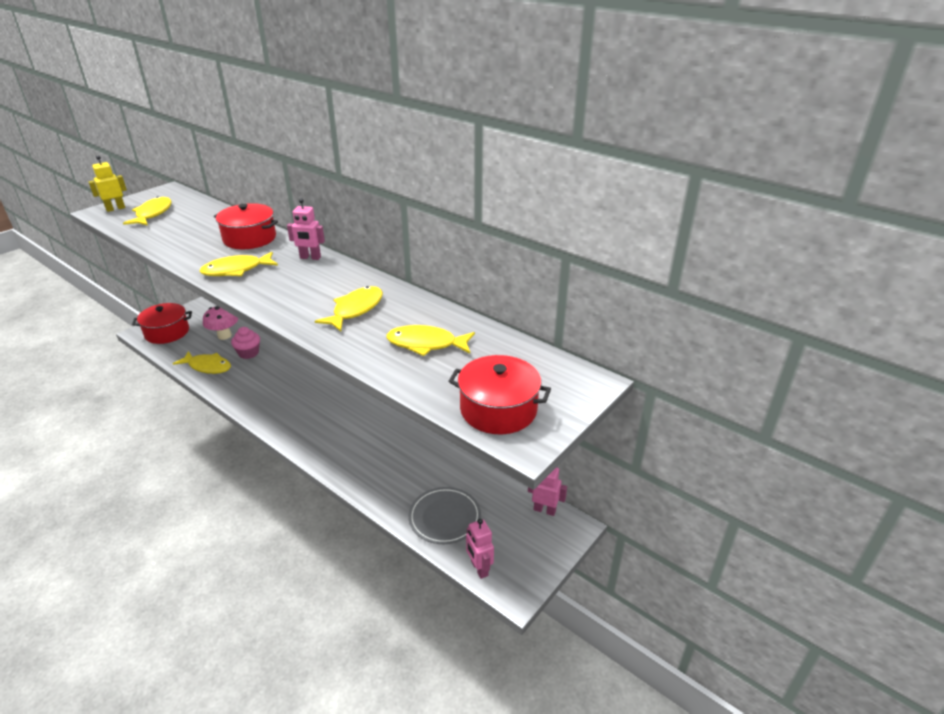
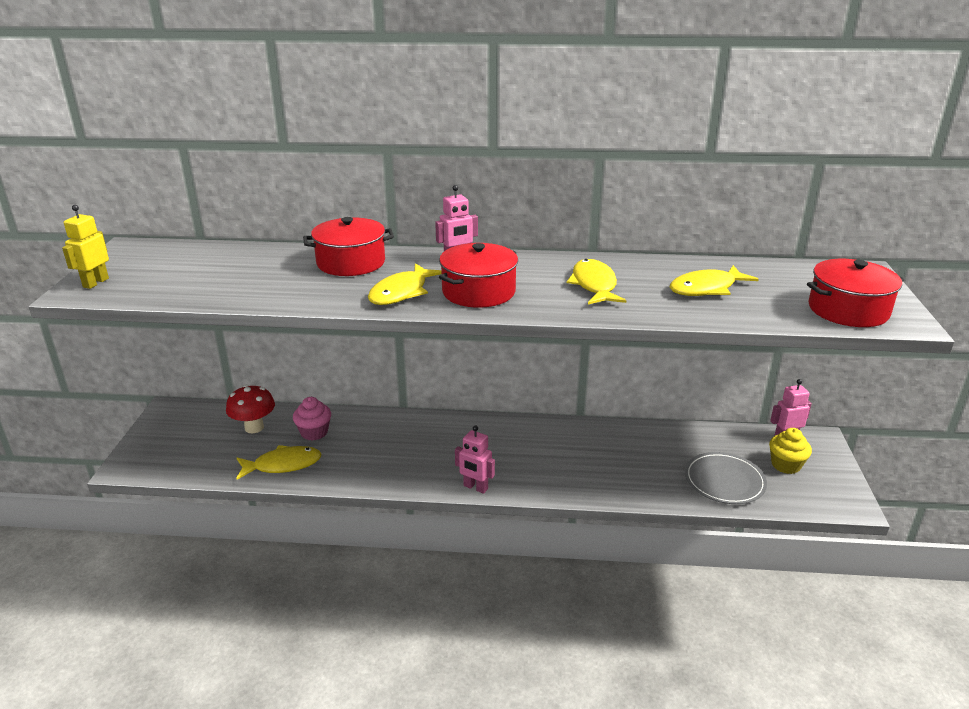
camera: 35 degrees left, 5 degrees down
(153, 214) = (166, 274): yellow fish -> none
(167, 332) = (166, 453): red pot -> red pot (478, 292)
(224, 336) = (254, 427): pink mushroom -> red mushroom
(479, 568) = (803, 503): pink robot -> pink robot (475, 487)
(511, 531) = (786, 465): none -> yellow cupcake

